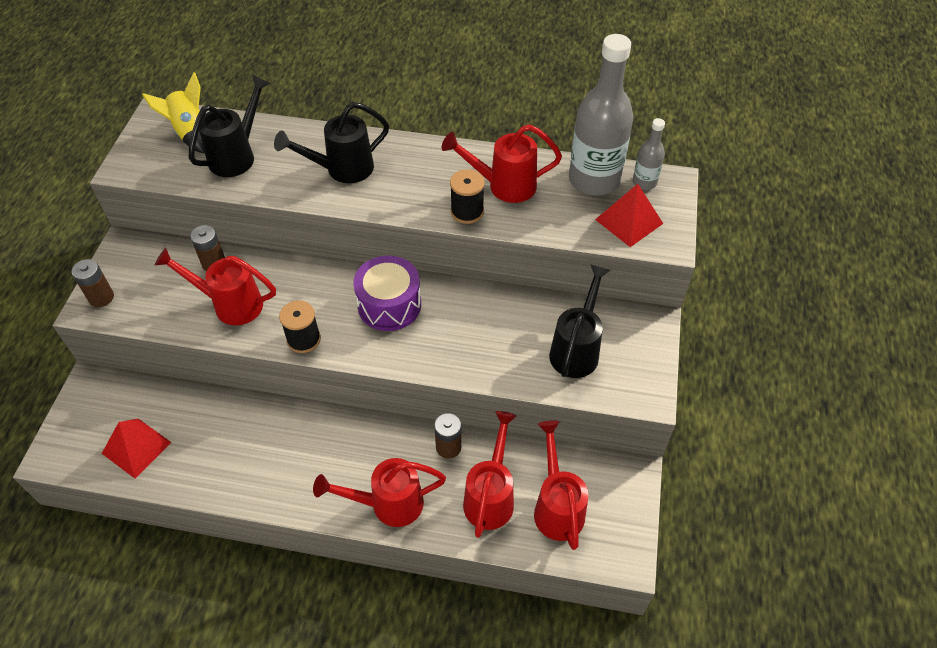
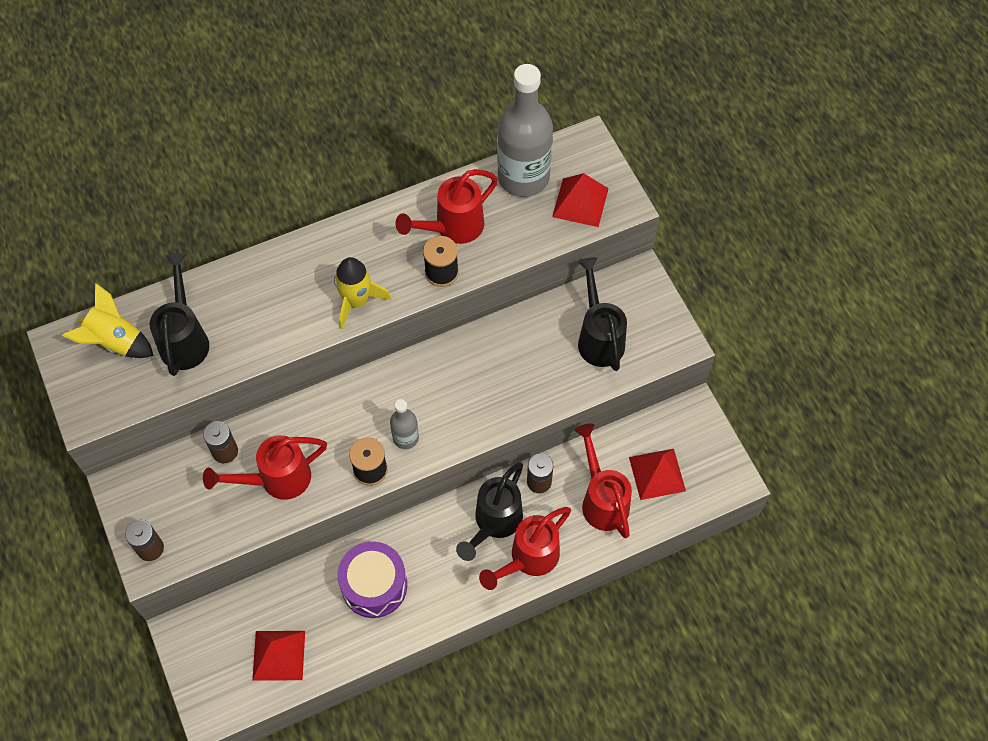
camera: 35 degrees left, 10 degrees up
(341, 169) = (296, 295): black watering can -> black watering can (494, 523)
(382, 197) = (357, 301): none -> yellow rocket
(389, 305) = (416, 393): purple drum -> purple drum (374, 585)
(557, 506) = (657, 474): red watering can -> red pyramid
(644, 182) = (566, 155): grey bottle -> grey bottle (405, 438)

